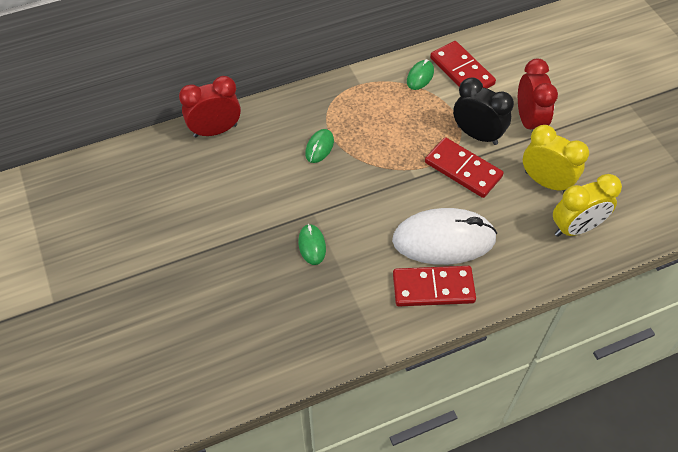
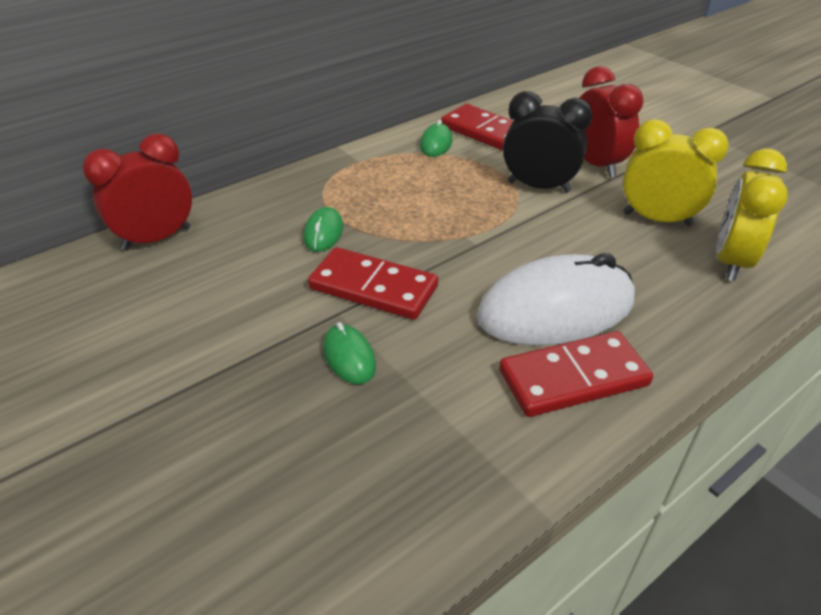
camera: 15 degrees left, 15 degrees down
(463, 169) = (539, 224): red domino -> red domino (373, 287)
(575, 228) = (731, 261): yellow clock -> yellow clock turned 150 degrees clockwise

